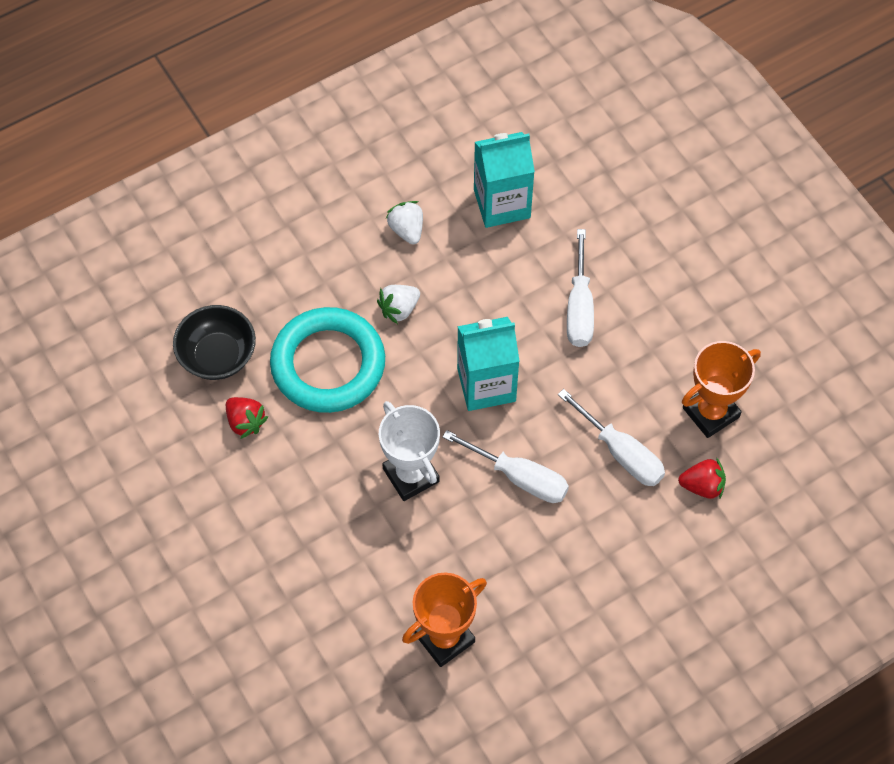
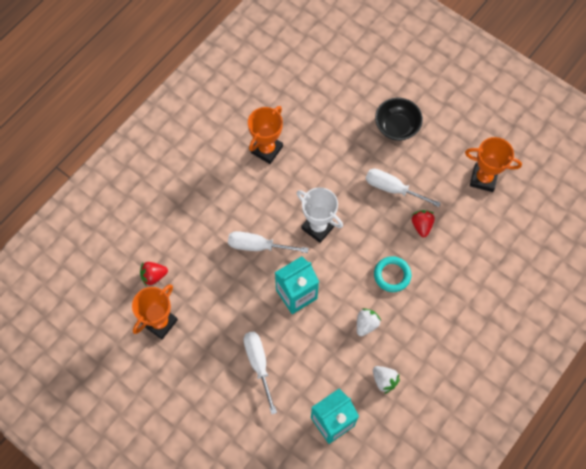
camera: 160 degrees right, 5 degrees up
(107, 462) = (483, 178): none -> orange trophy
(217, 356) = (456, 258): black bowl -> black bowl (396, 127)
(245, 422) = (421, 225): red strawberry -> red strawberry turned 60 degrees clockwise
(328, 364) = (392, 275): turquoise ring -> turquoise ring, size x0.53
(621, 453) = (205, 280): white screwdriver -> white screwdriver (392, 189)

